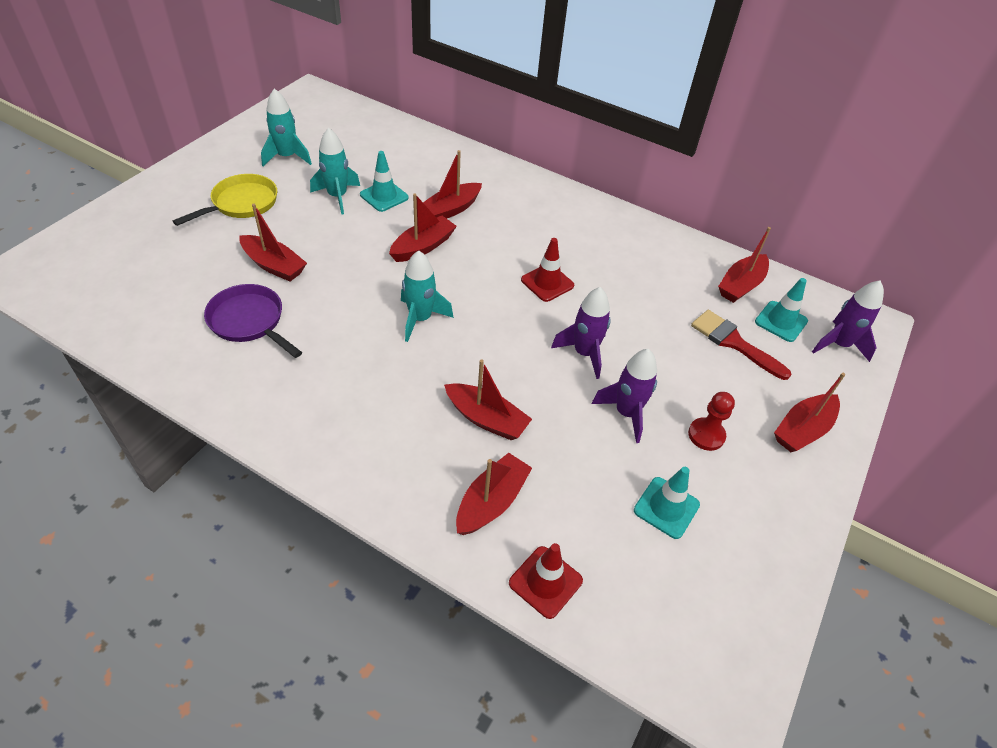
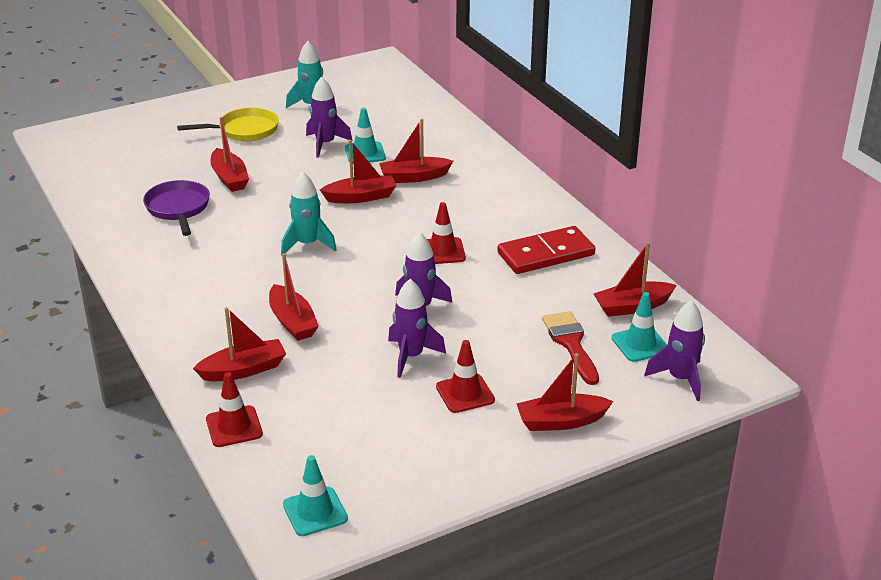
camera: 35 degrees right, 15 degrees down
(337, 197) = (325, 144): turquoise rocket -> purple rocket
(630, 255) = (545, 254): none -> red domino
(666, 507) = (375, 423): turquoise traffic cone -> turquoise traffic cone (315, 512)
(706, 435) = (465, 393): red pawn -> red traffic cone

